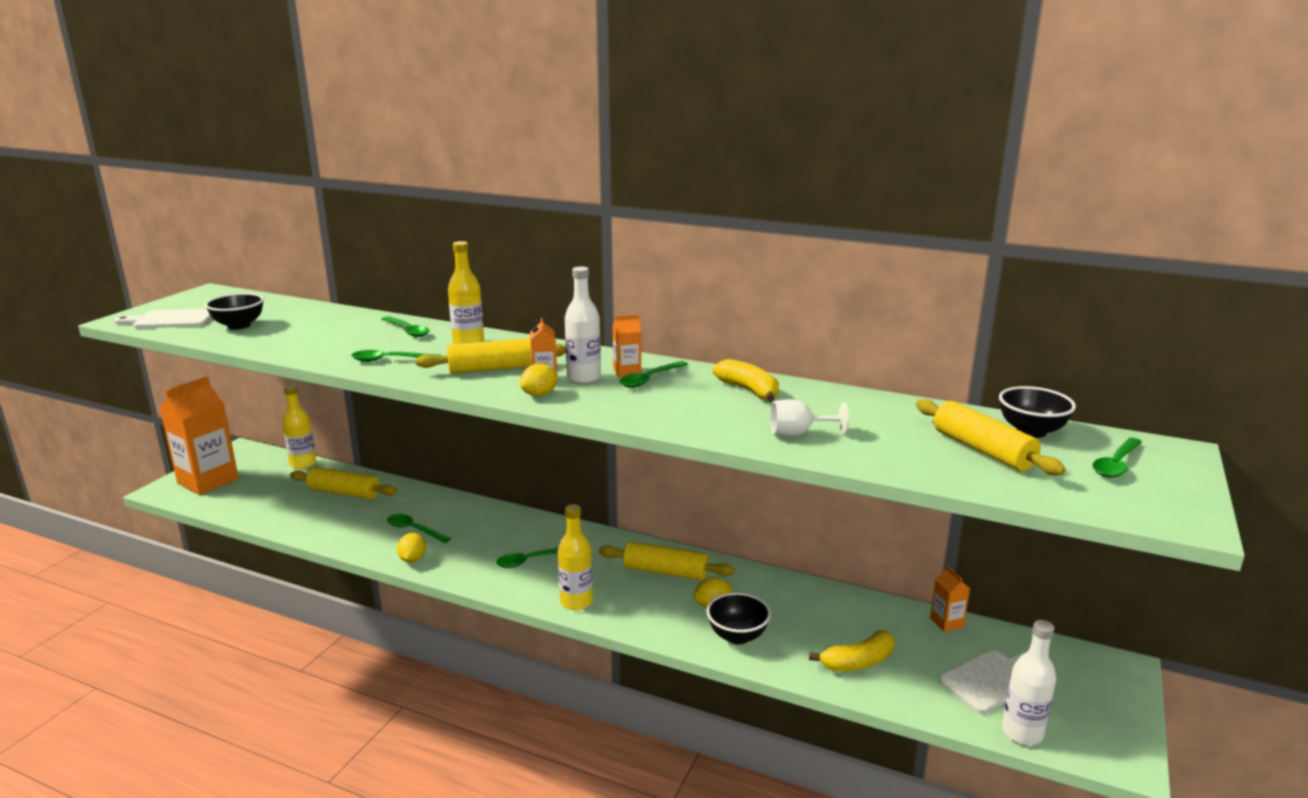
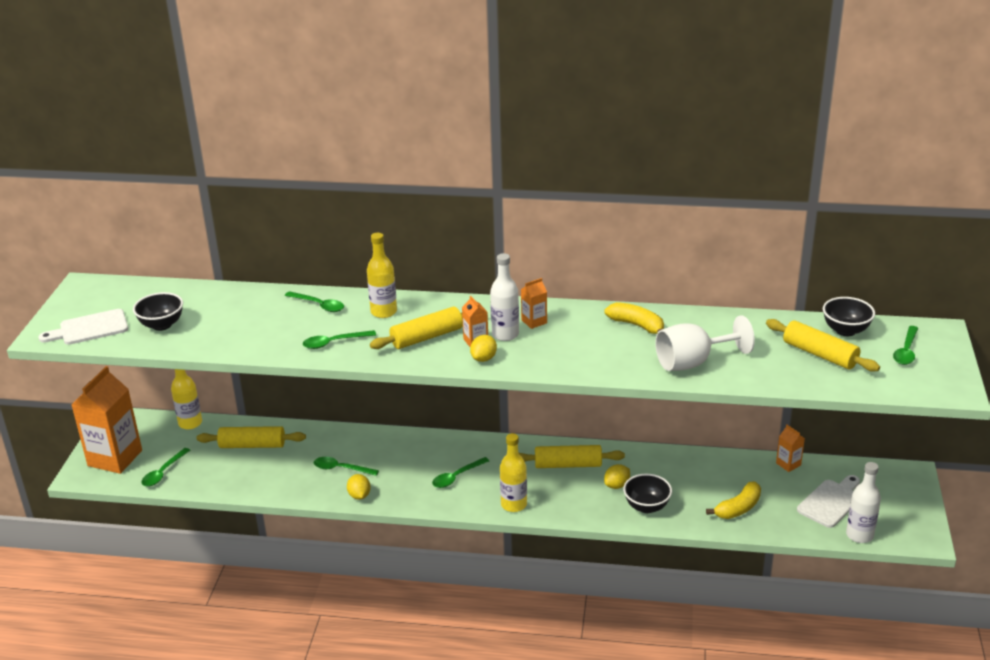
camera: 15 degrees left, 10 degrees up
(649, 379) = (556, 327): green spoon -> green spoon (163, 472)
(798, 434) = (693, 362): white goblet -> white goblet, size x1.70

